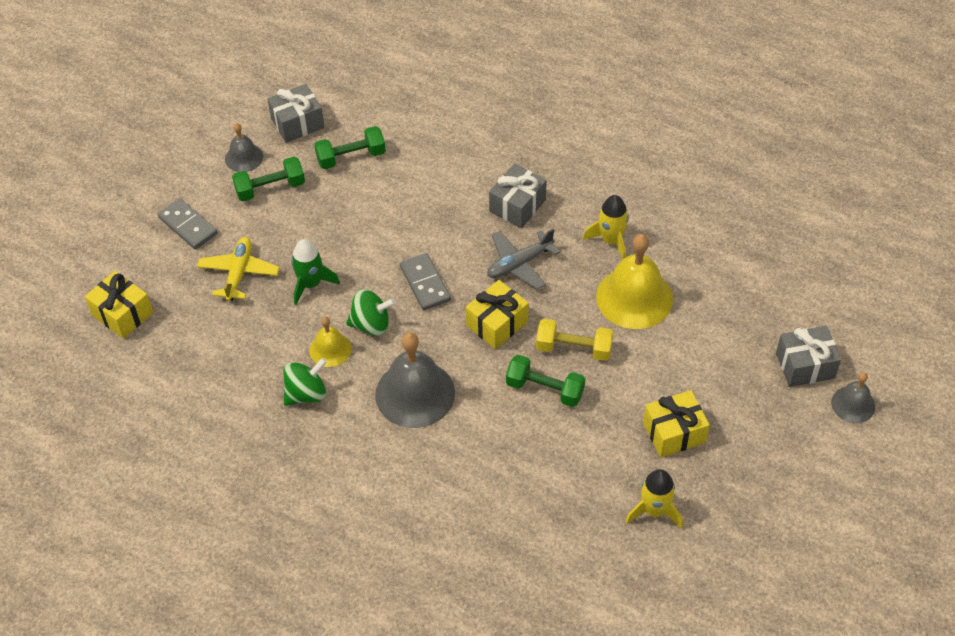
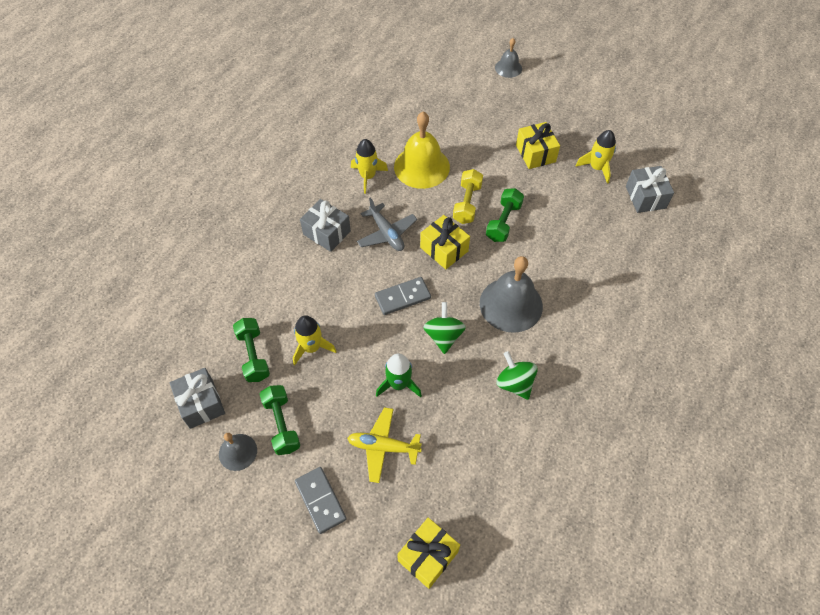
camera: 90 degrees left, 5 degrees up
(188, 226) = (320, 500): grey domino -> grey domino turned 75 degrees counterclockwise
(330, 349) = (469, 366): yellow bell -> none
(359, 204) = (311, 348): none -> yellow rocket
(805, 365) = (479, 86): grey gift -> grey gift (645, 197)

